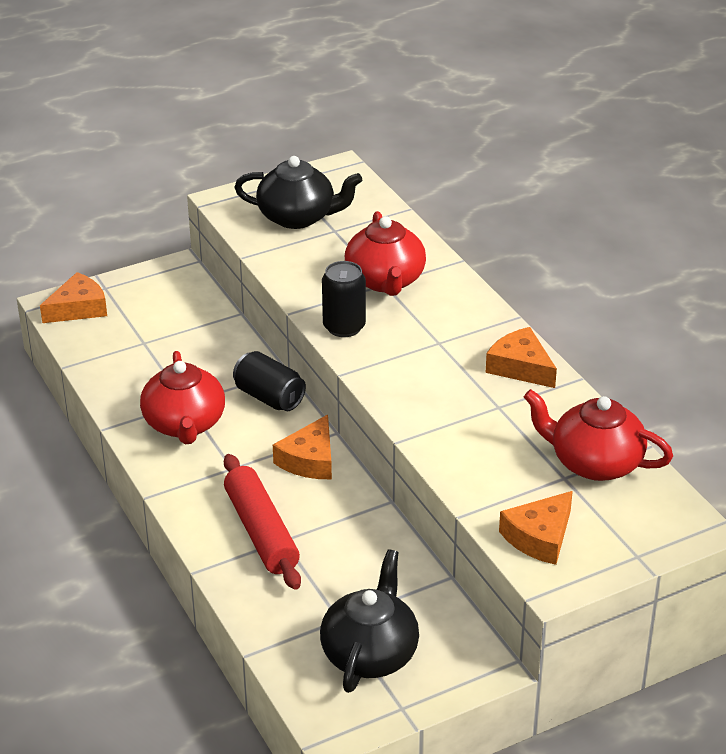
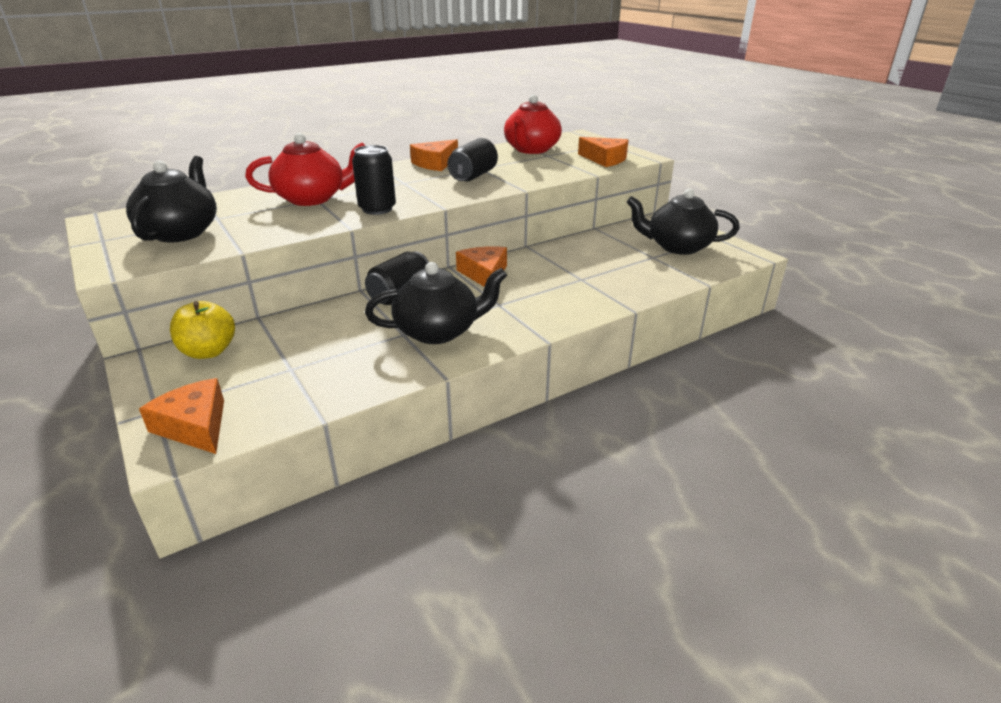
camera: 95 degrees left, 5 degrees down
(183, 296) = (209, 351): none -> yellow apple
(185, 424) = (438, 331): red teapot -> black teapot
(261, 532) = (575, 287): red rolling pin -> none
(309, 460) = (484, 274): orange cheese -> orange cheese turned 120 degrees counterclockwise
(461, 399) = (473, 176): none -> black can

